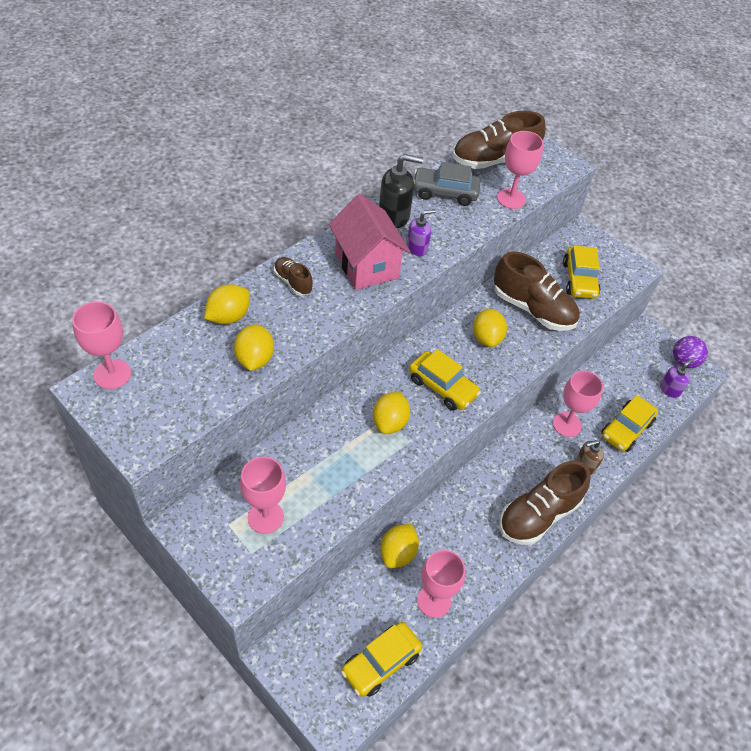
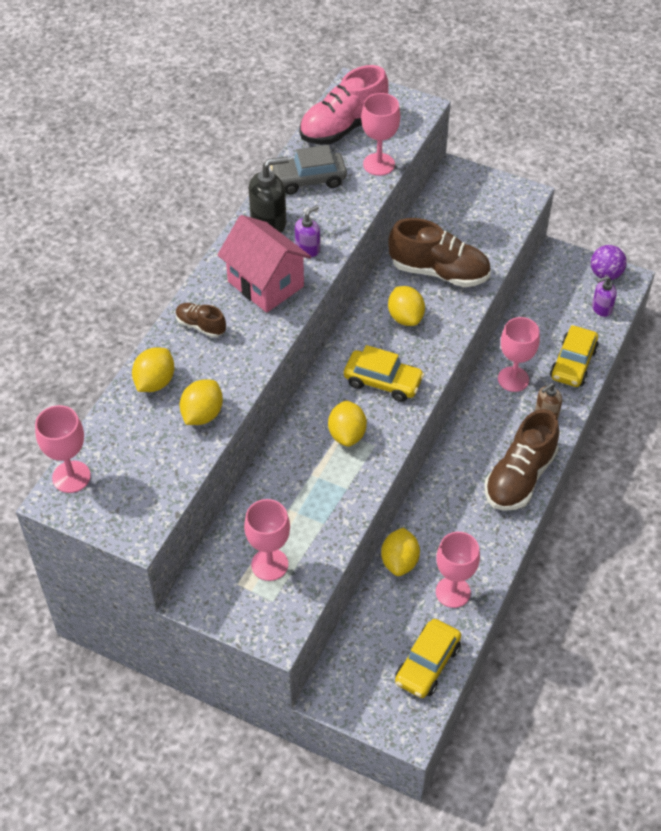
camera: 15 degrees left, 0 degrees up
(254, 359) = (202, 414): yellow lemon -> yellow lemon turned 45 degrees clockwise
(493, 160) = (343, 127): brown shoe -> pink shoe
(579, 280) = (473, 225): yellow car -> none
(669, 389) = (601, 308): purple soap dispenser -> purple soap dispenser turned 135 degrees counterclockwise

